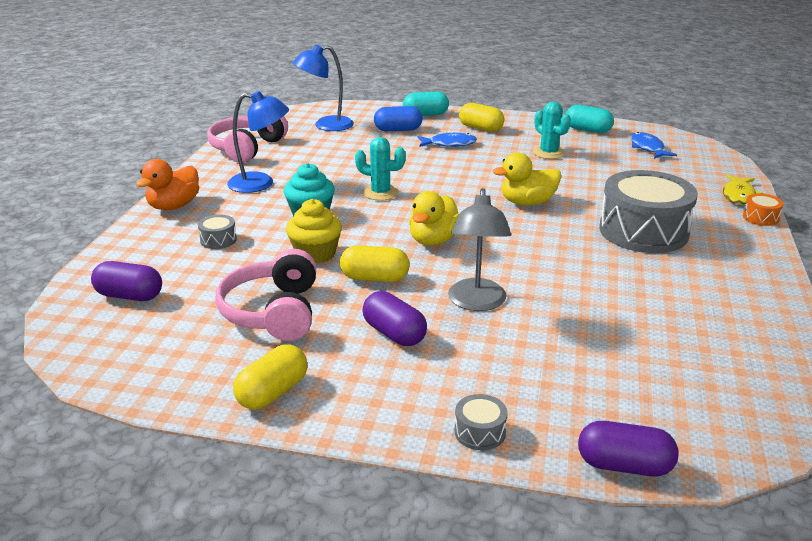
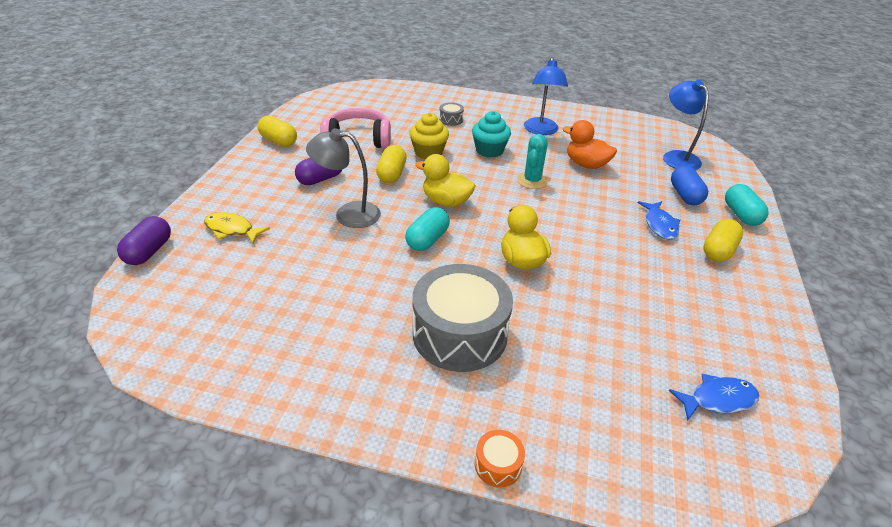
camera: 90 degrees right, 10 degrees up
(129, 296) = (386, 99): purple capsule -> none
(174, 206) = (499, 103): orange duck -> orange duck (586, 164)
(247, 148) = (608, 123): pink headphones -> none
(480, 432) = (210, 202): grey drum -> none
(548, 153) = (661, 295): turquoise cactus -> none
(587, 130) = (761, 346): turquoise capsule -> turquoise capsule (427, 239)
(738, 195) = (567, 463): yellow fish -> yellow fish (232, 230)

